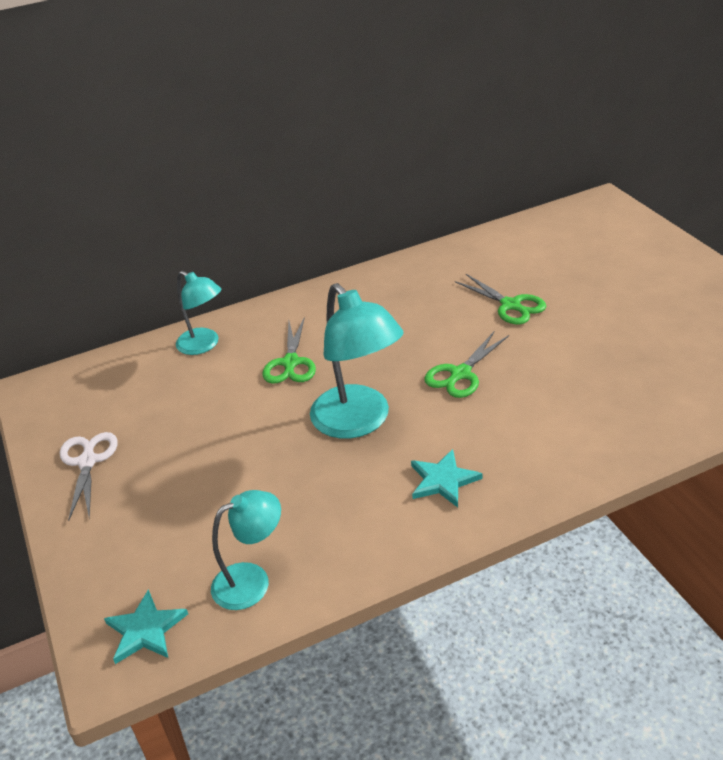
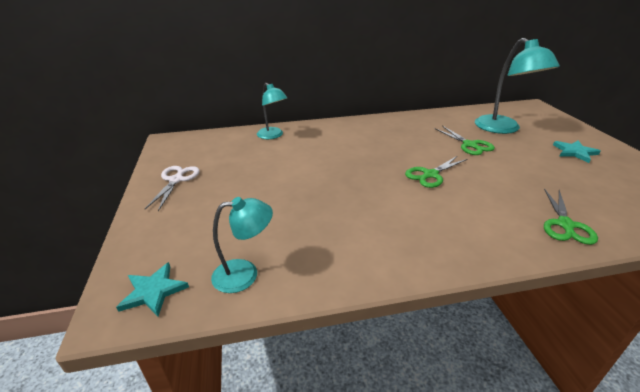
camera: 10 degrees right, 5 degrees down
(290, 363) = (321, 151): green scissors -> green scissors (565, 225)
(359, 422) = (354, 189): turquoise lamp -> turquoise lamp (503, 129)
(443, 480) = (407, 235): turquoise star -> turquoise star (575, 152)

